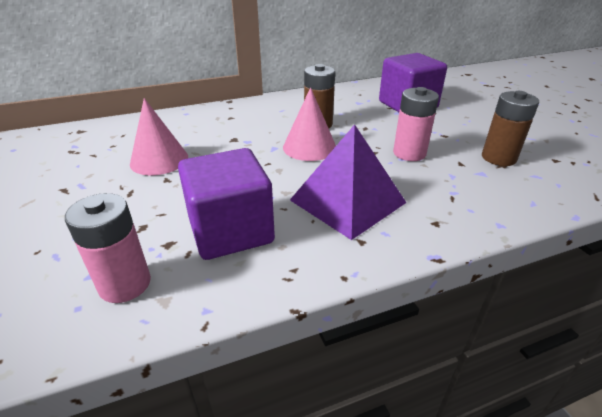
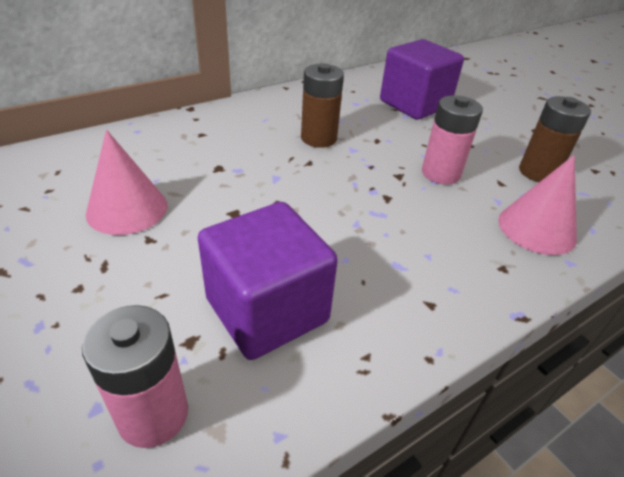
camera: 15 degrees left, 5 degrees up
(309, 147) = (320, 173): pink cone -> pink cone (537, 228)
(347, 201) = (395, 249): purple pyramid -> none

